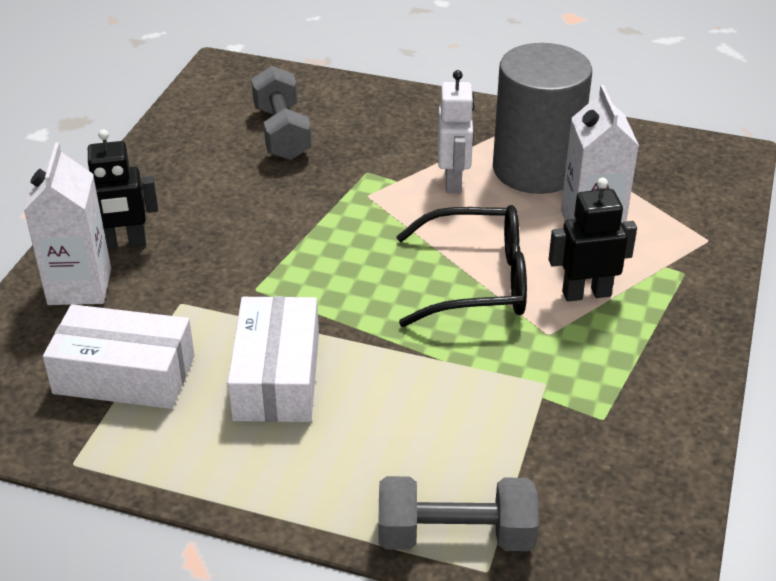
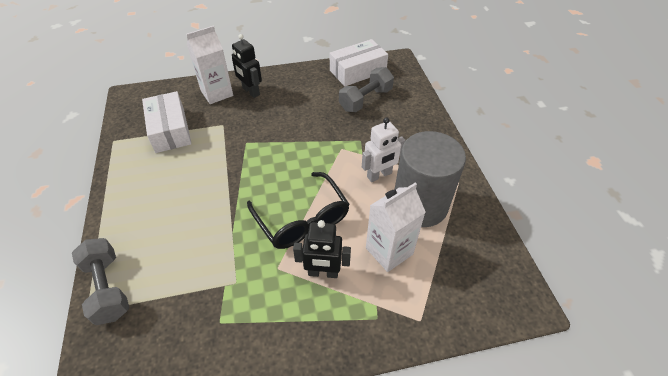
camera: 60 degrees right, 10 degrees up
(277, 376) = (190, 176): white box -> white box (358, 71)
(586, 293) = (323, 273): black robot -> black robot turned 135 degrees clockwise

